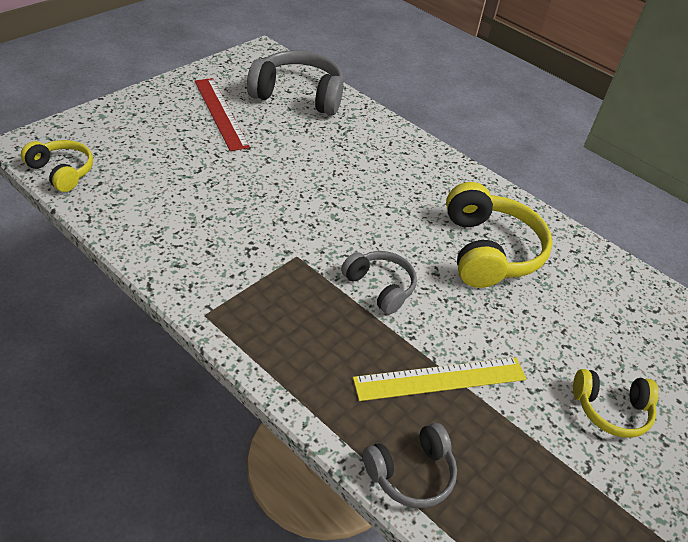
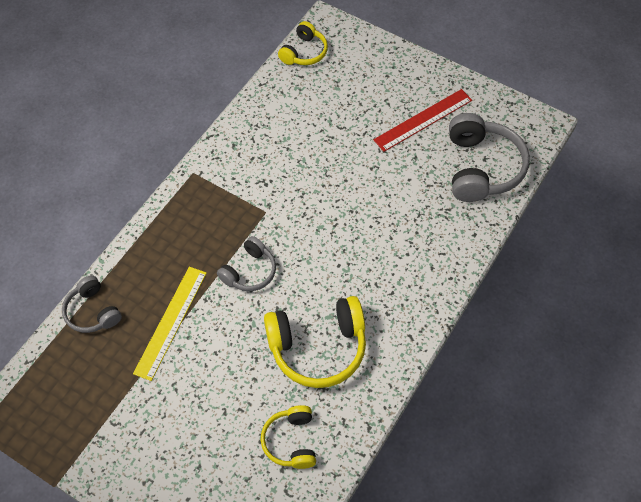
camera: 85 degrees right, 15 degrees up
(440, 379) = (171, 322): yellow ruler -> yellow ruler turned 45 degrees clockwise
(611, 410) = (167, 443): yellow headphones -> yellow headphones (291, 441)

